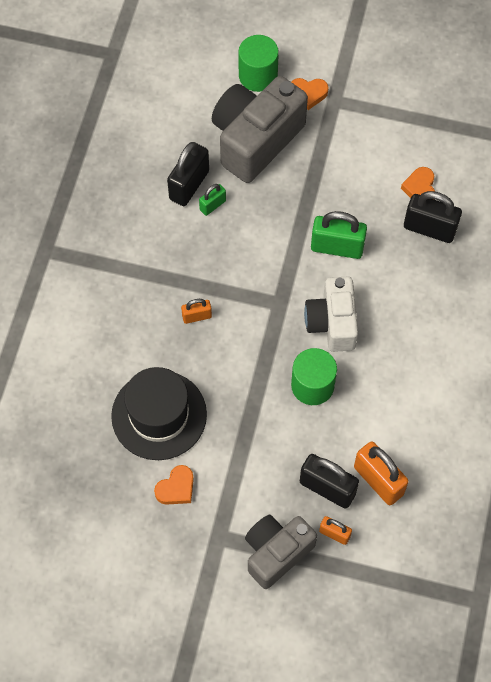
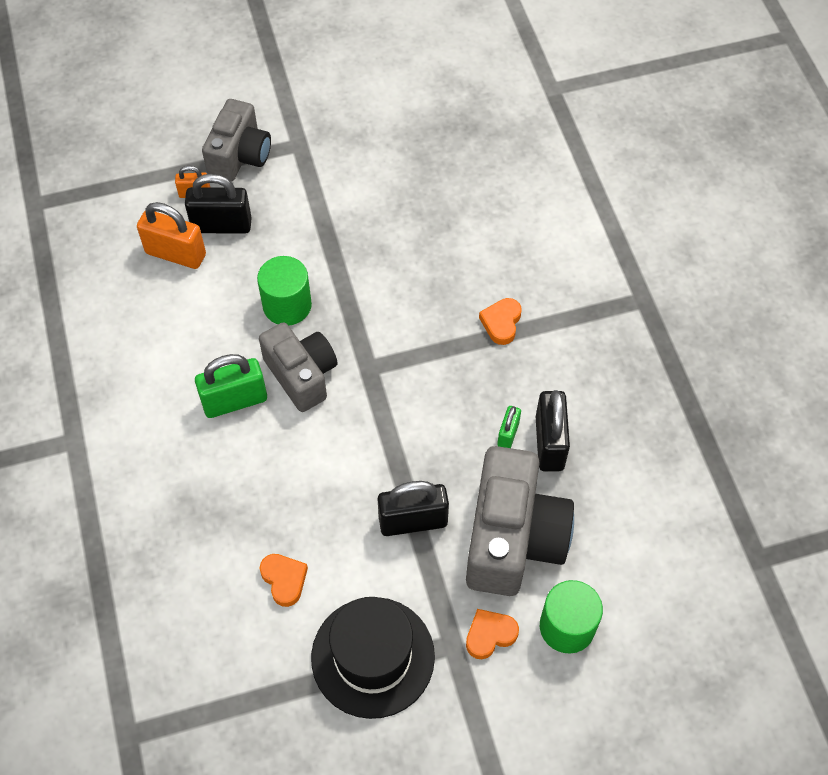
camera: 150 degrees right, 5 degrees down
(159, 415) = (419, 210): black hat -> black hat (373, 657)
(176, 488) = (361, 162): orange heart -> orange heart (501, 323)
(197, 316) = (444, 312): orange padlock -> none
(332, 323) = (302, 375): white camera -> grey camera
(337, 247) = (342, 458): green padlock -> green padlock (234, 401)
(429, 229) = (248, 534): black padlock -> black padlock (413, 521)

